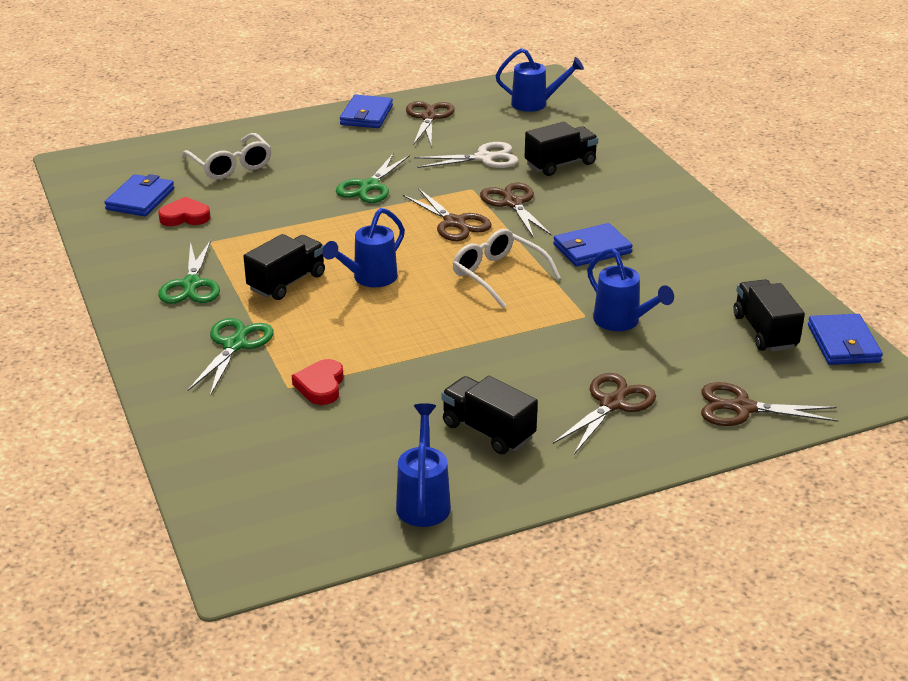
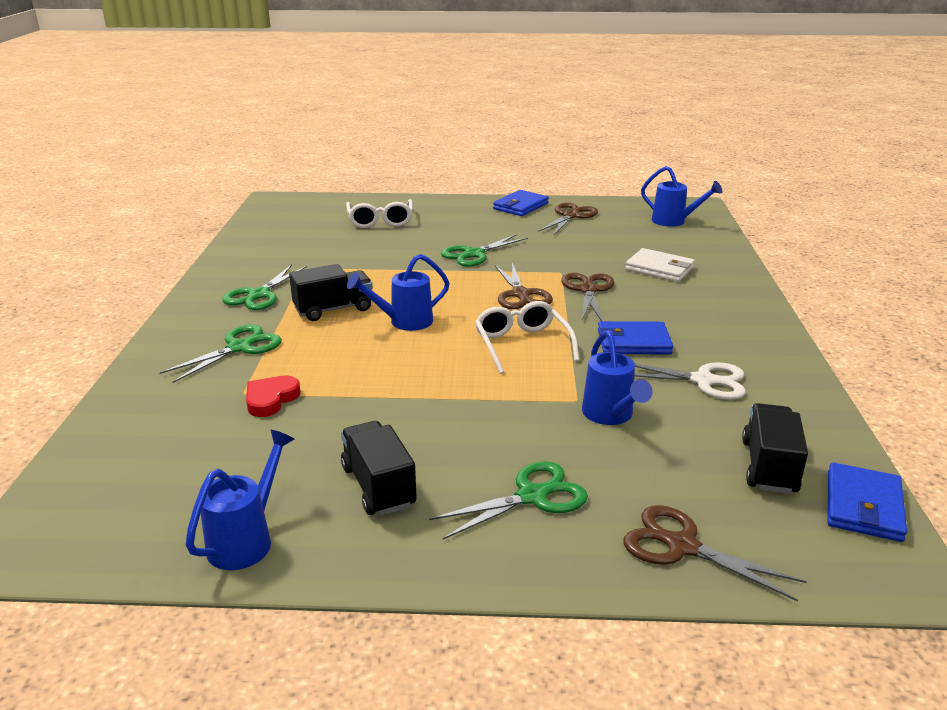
camera: 25 degrees right, 5 degrees down
(140, 199) = (290, 230): blue wallet -> none
(185, 217) = (309, 247): red heart -> none
(484, 158) = (592, 252): white scissors -> white scissors (703, 381)
(560, 164) = (659, 268): black truck -> white wallet
(612, 404) = (532, 496): brown scissors -> green scissors

